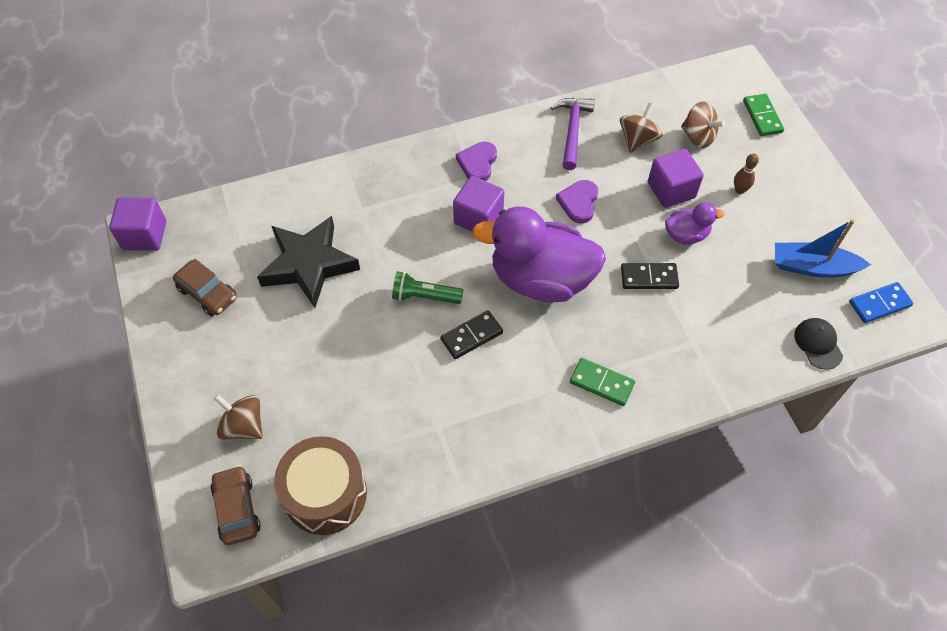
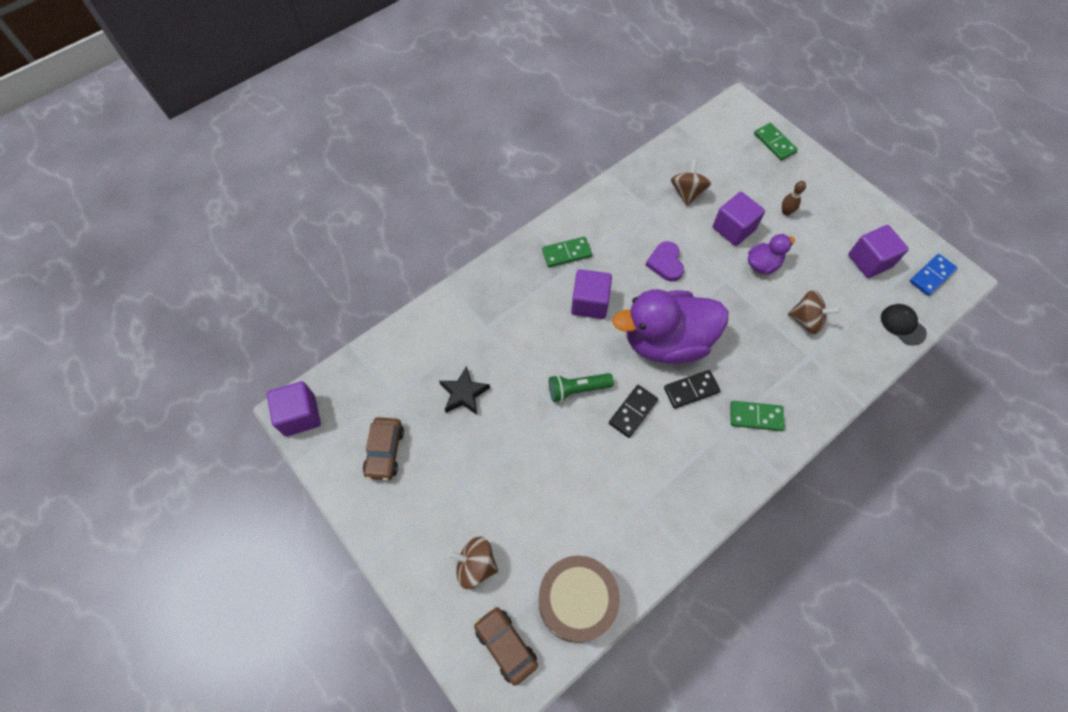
camera: 20 degrees left, 5 degrees up
(207, 293) = (385, 451): brown car -> brown car turned 75 degrees clockwise
(309, 264) = (464, 393): black star -> black star, size x0.55
(478, 163) = (566, 253): purple heart -> green domino
(572, 131) = (631, 200): purple hammer -> none
(649, 278) = (751, 311): black domino -> black domino (691, 390)
(698, 137) = (733, 175): brown spinning top -> brown spinning top (806, 320)
(812, 267) = (869, 261): blue boat -> purple cube

